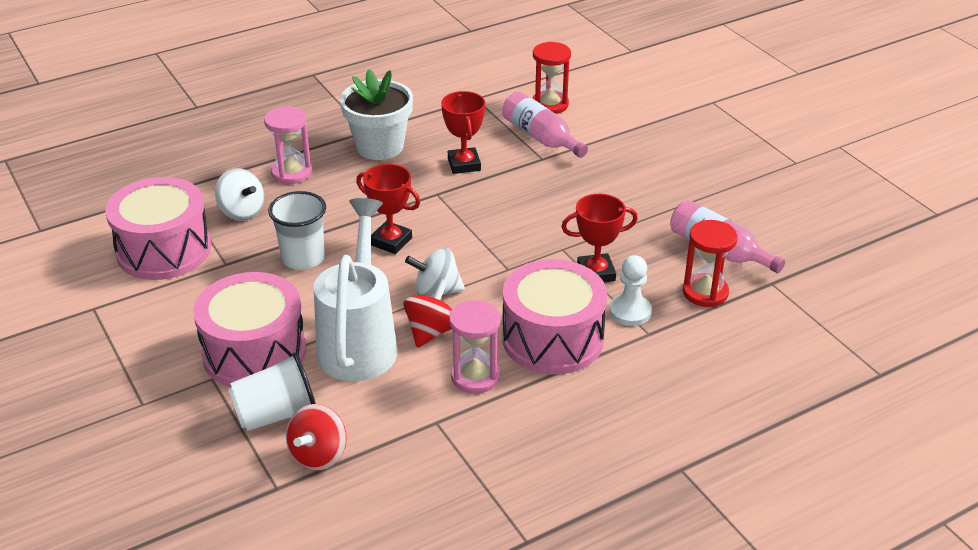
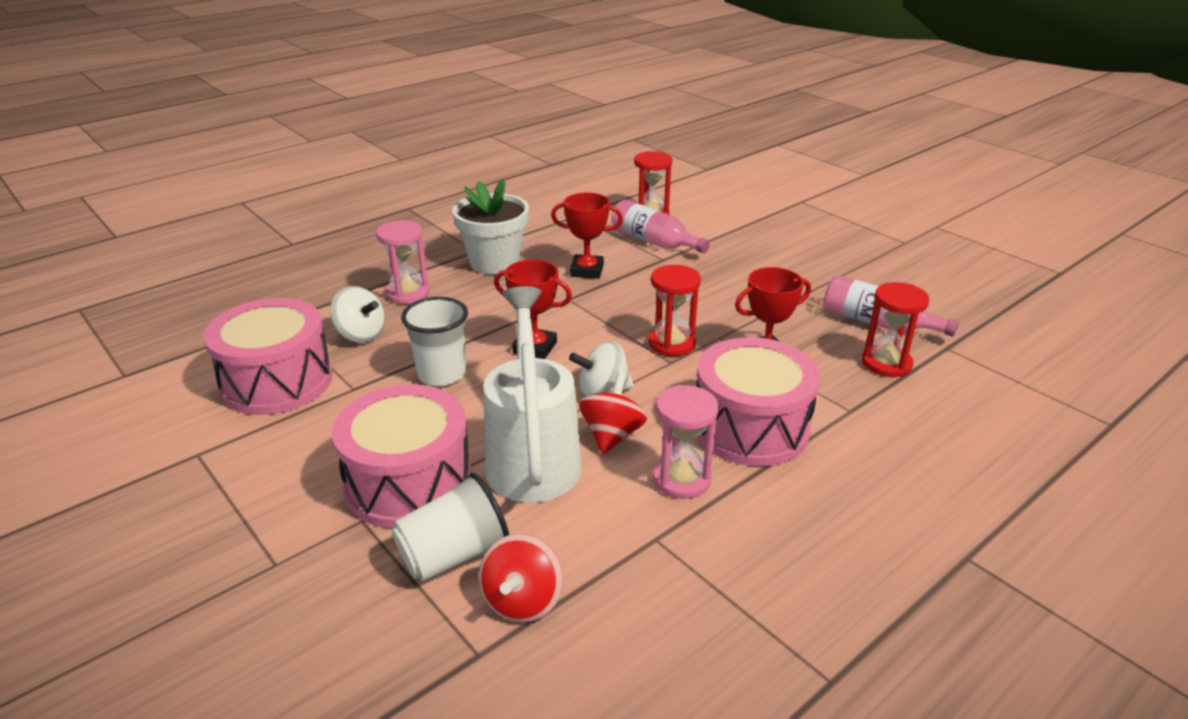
camera: 10 degrees left, 5 degrees down
(464, 164) = (587, 270): red trophy -> red trophy turned 60 degrees counterclockwise
(515, 251) = (671, 343): none -> red hourglass
(630, 312) = (819, 390): white pawn -> none

